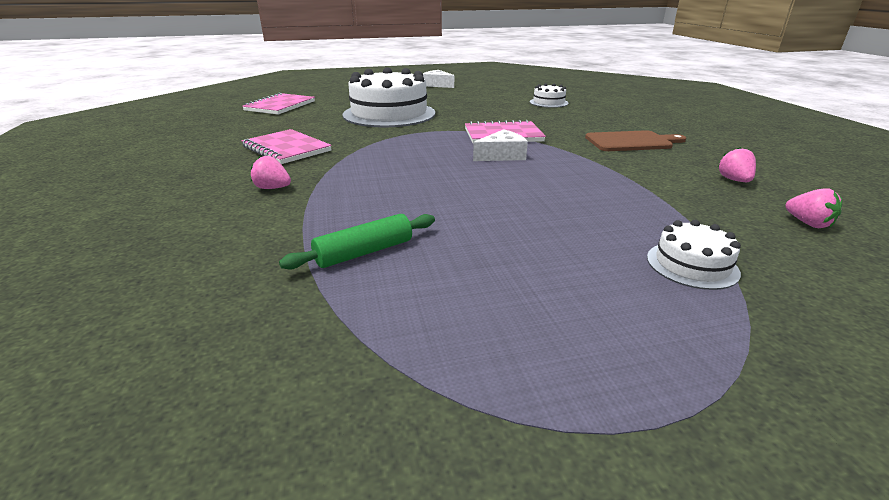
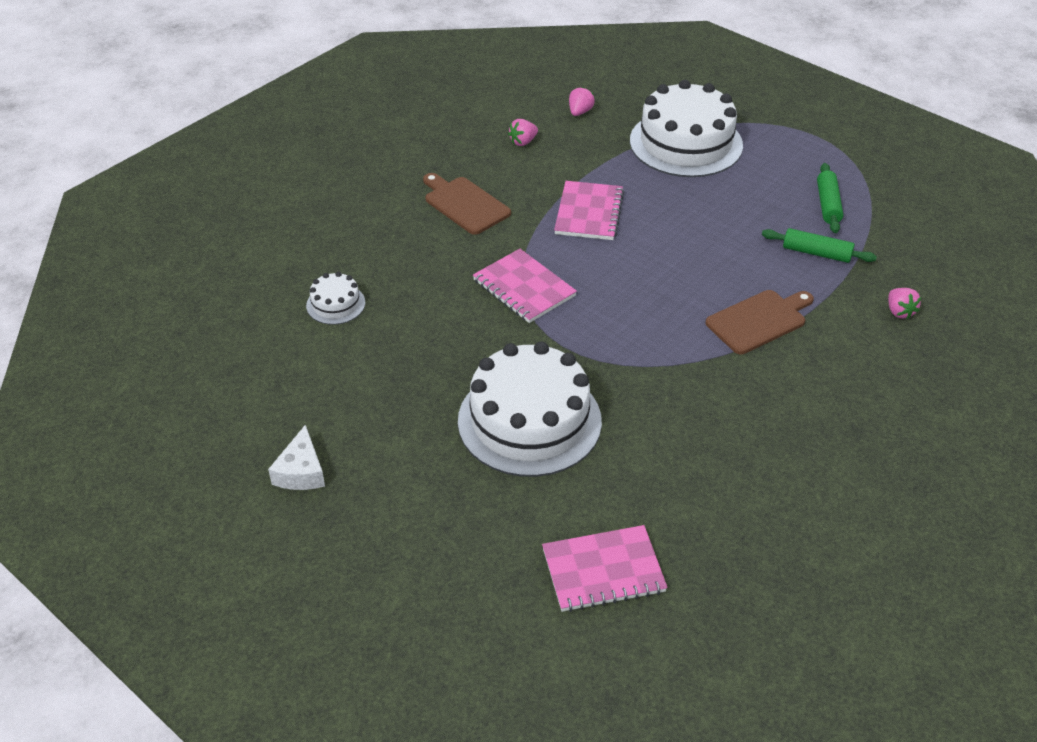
camera: 125 degrees left, 15 degrees up
(273, 188) = (805, 355): pink strawberry -> pink strawberry (899, 312)
(286, 149) = (730, 417): pink notebook -> pink notebook (589, 213)
(338, 187) = (759, 320): none -> brown cutting board
(434, 311) = (828, 204): none -> green rolling pin
(501, 155) = (588, 265): white cheese -> none
(692, 265) = (686, 143): white cake -> white cake, size x2.22

